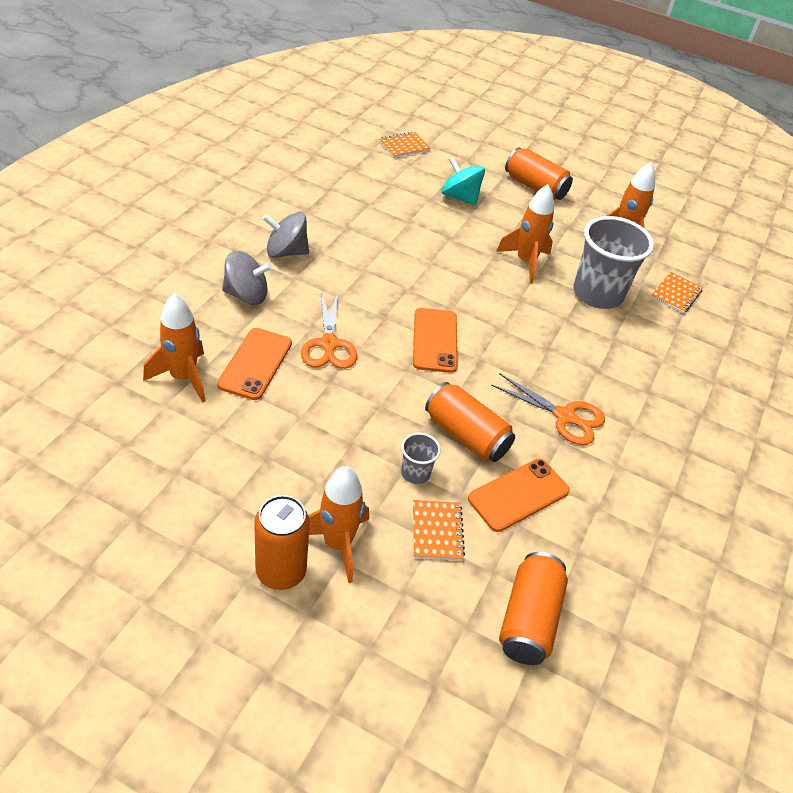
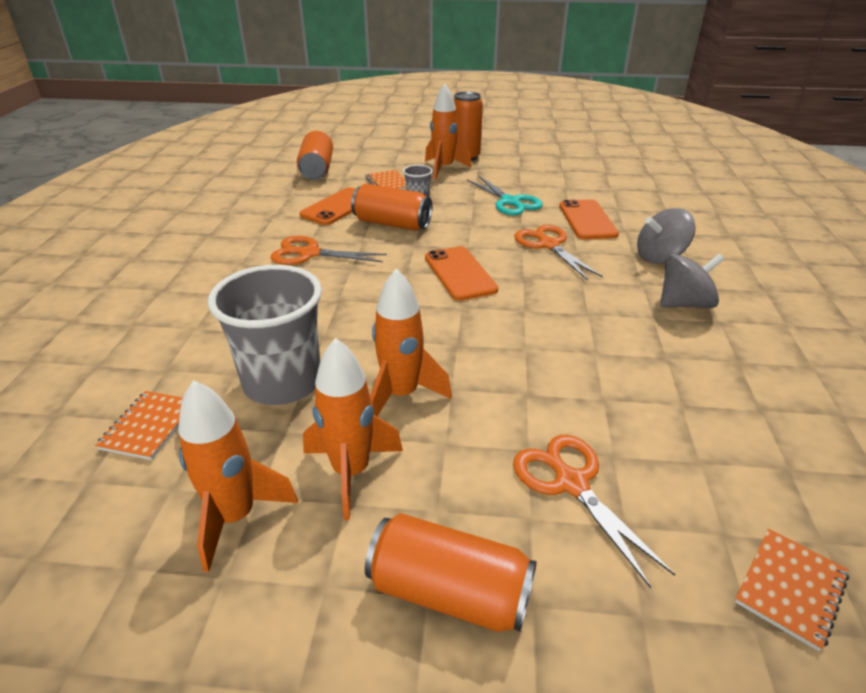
camera: 165 degrees right, 10 degrees down
(183, 377) = (622, 202): orange rocket -> orange rocket (351, 472)
(308, 427) = (510, 202): none -> turquoise scissors
(460, 197) = (571, 483): turquoise spinning top -> orange scissors

